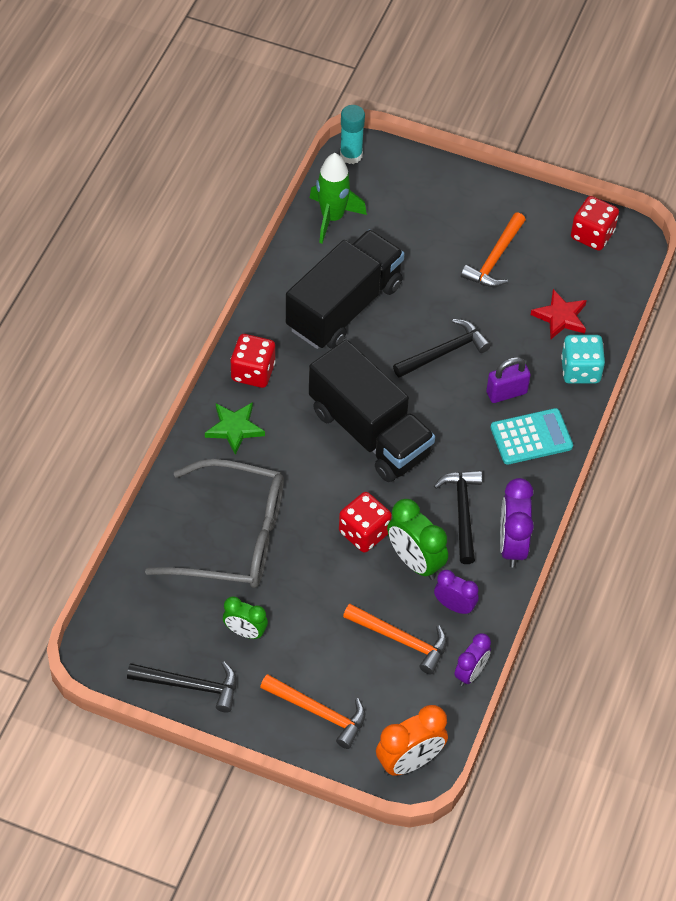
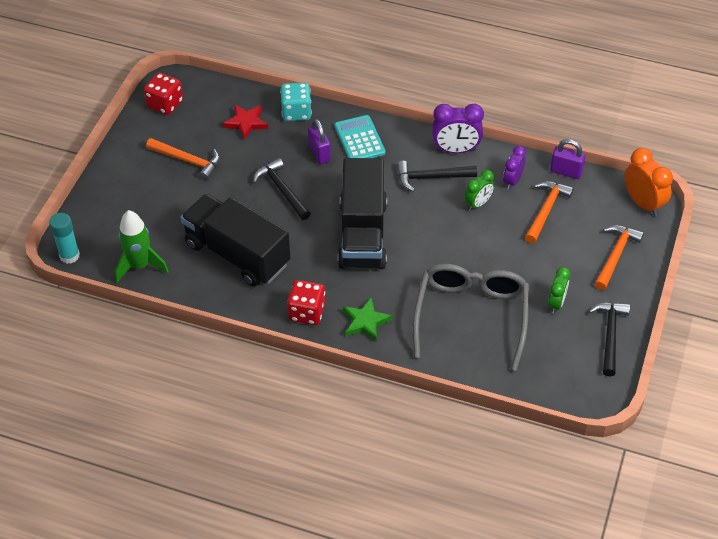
camera: 90 degrees left, 5 degrees down
(364, 532) = (456, 234): red dice -> none
(369, 432) = (362, 234): black truck -> black truck turned 135 degrees clockwise
(415, 562) = (478, 204): green clock -> green clock, size x0.64
(470, 673) = (566, 171): purple clock -> purple padlock

